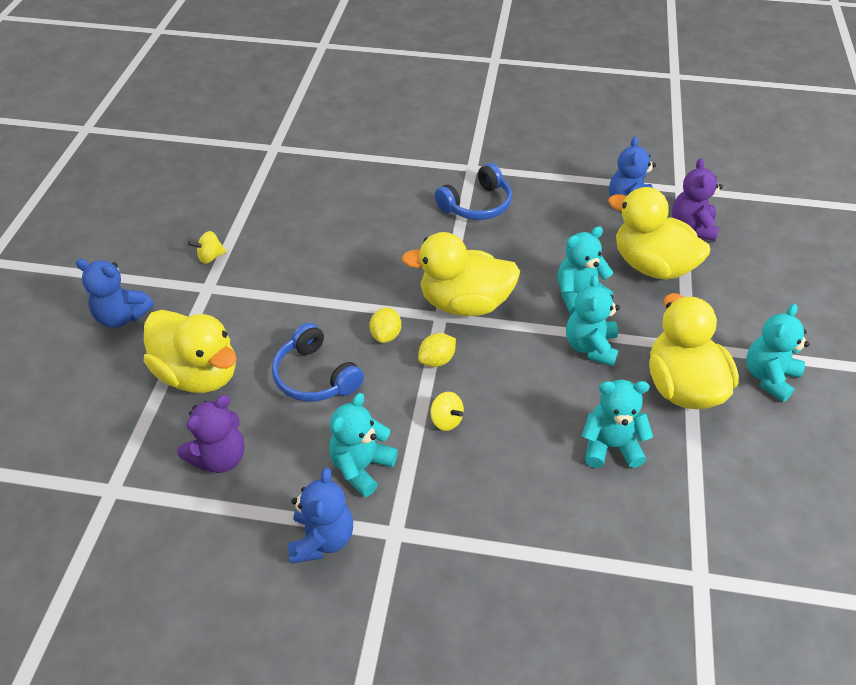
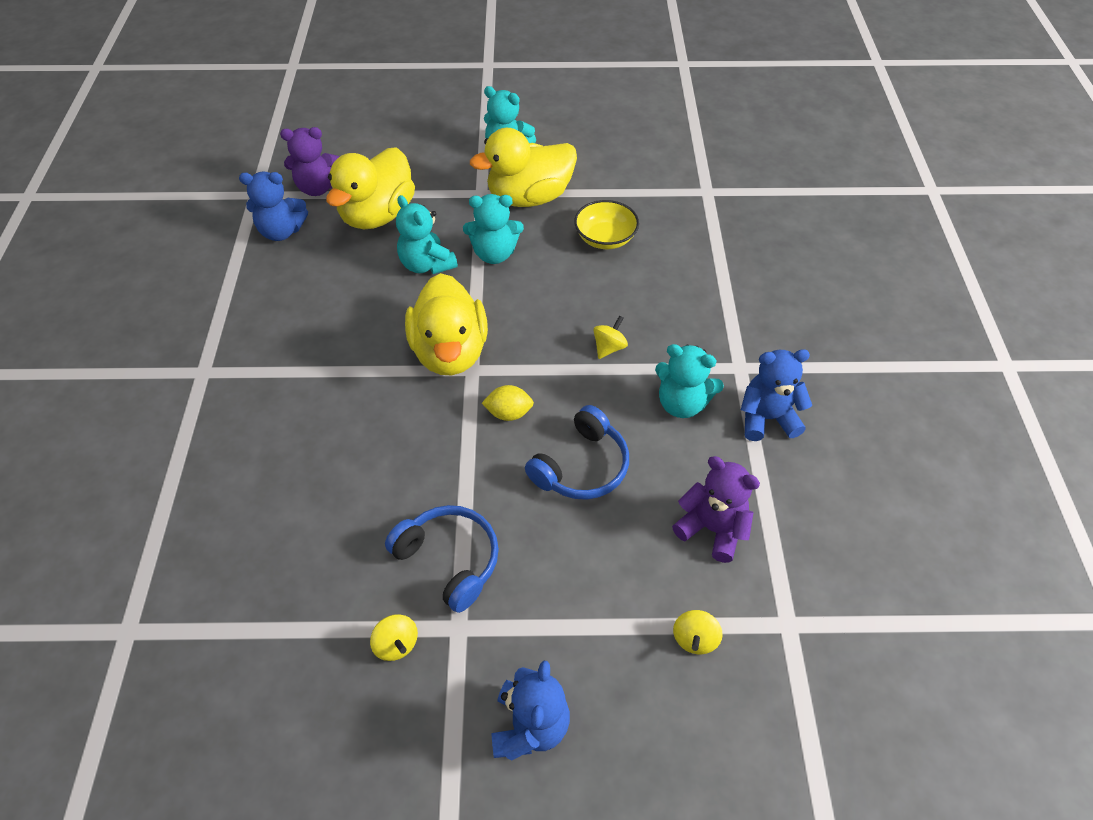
camera: 100 degrees left, 5 degrees up
(132, 421) = (694, 639): none -> yellow spinning top
(199, 374) = (606, 588): yellow duck -> none
(437, 360) = (535, 364): yellow lemon -> none
(477, 205) = (279, 359): blue headphones -> blue headphones (449, 560)
(610, 446) = (605, 238): turquoise teddy bear -> yellow bowl

